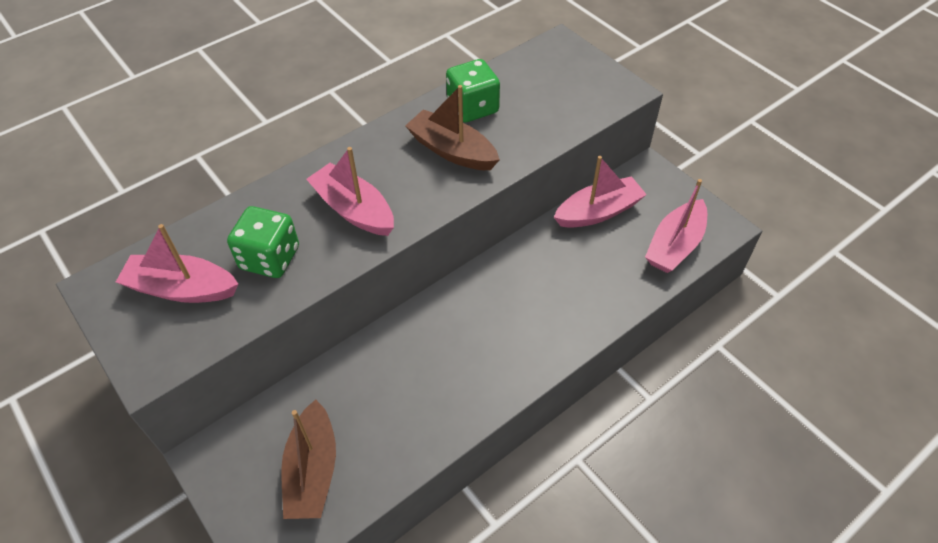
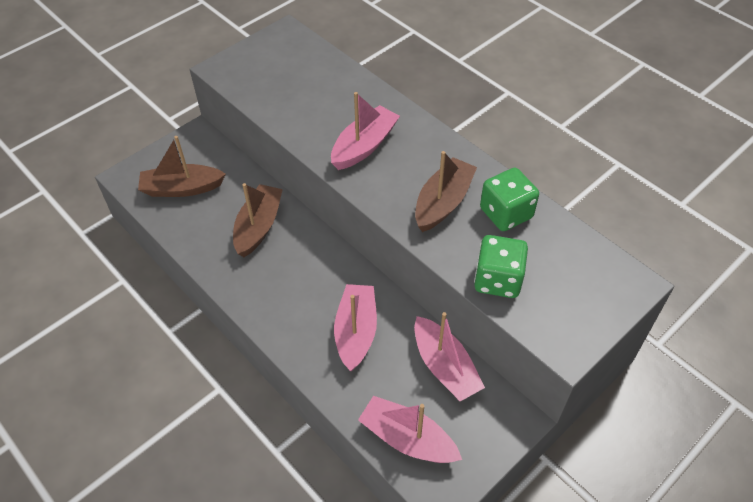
camera: 85 degrees right, 0 degrees up
(182, 289) = (284, 69): pink boat -> pink boat (356, 332)
(270, 258) = (312, 107): green dice -> green dice (497, 280)
(400, 371) = (258, 226): none -> brown boat

